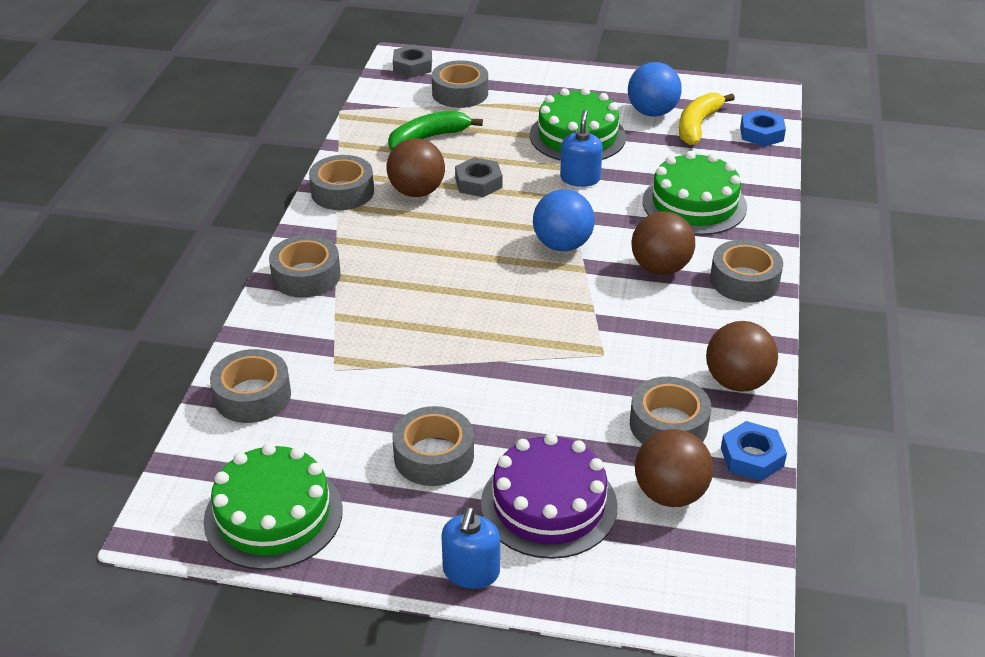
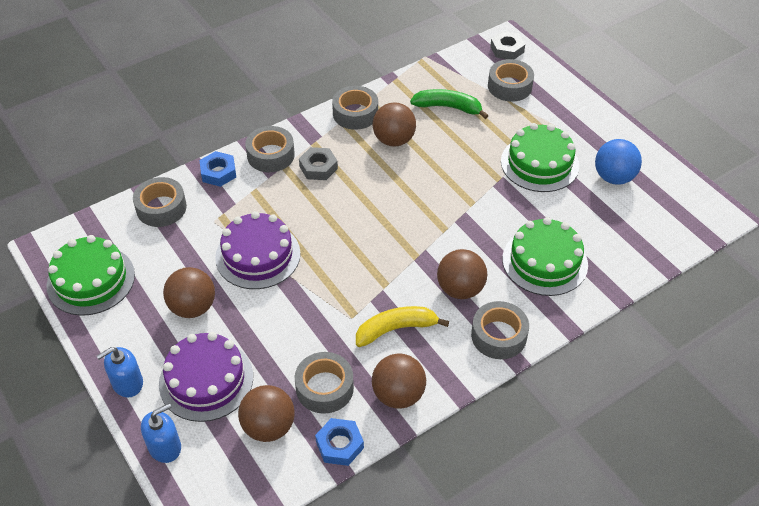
camera: 45 degrees right, 10 degrees up
(430, 366) = (258, 255): none -> purple cake
(434, 456) = (193, 307): grey tape -> brown ball
(478, 183) = (435, 157): grey nut -> grey nut (318, 167)
(562, 245) = (425, 232): blue ball -> none
(580, 178) = (499, 194): blue soap dispenser -> blue soap dispenser (165, 447)
(698, 125) = (631, 207): yellow banana -> yellow banana (396, 329)
(761, 134) = (667, 242): blue nut -> blue nut (218, 172)

